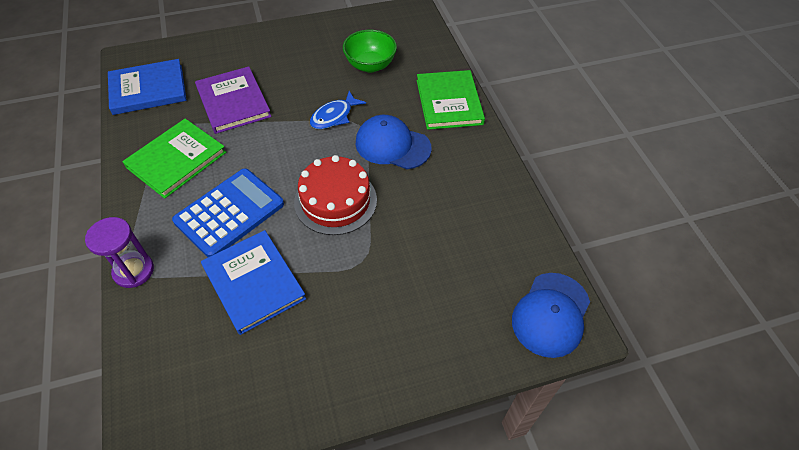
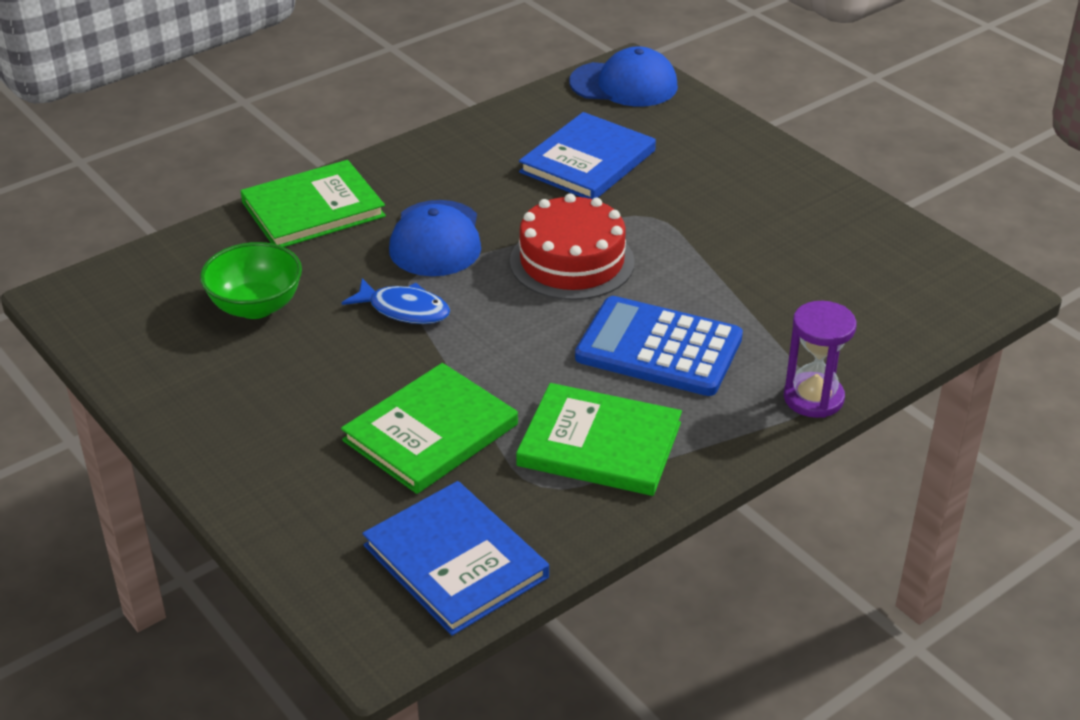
camera: 110 degrees left, 15 degrees down
(233, 102) = (430, 432): purple book -> green book
(254, 283) = (746, 288): blue book -> blue book (587, 161)

